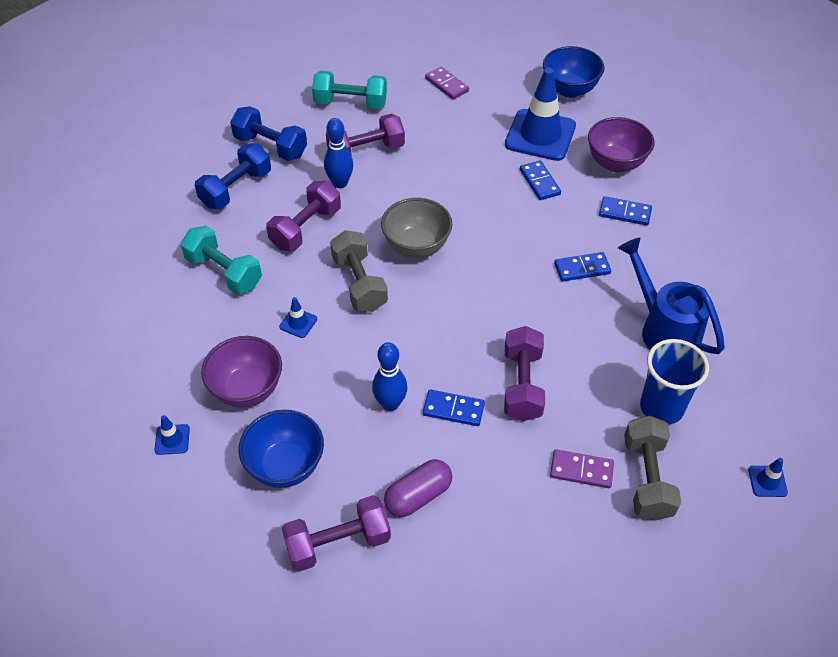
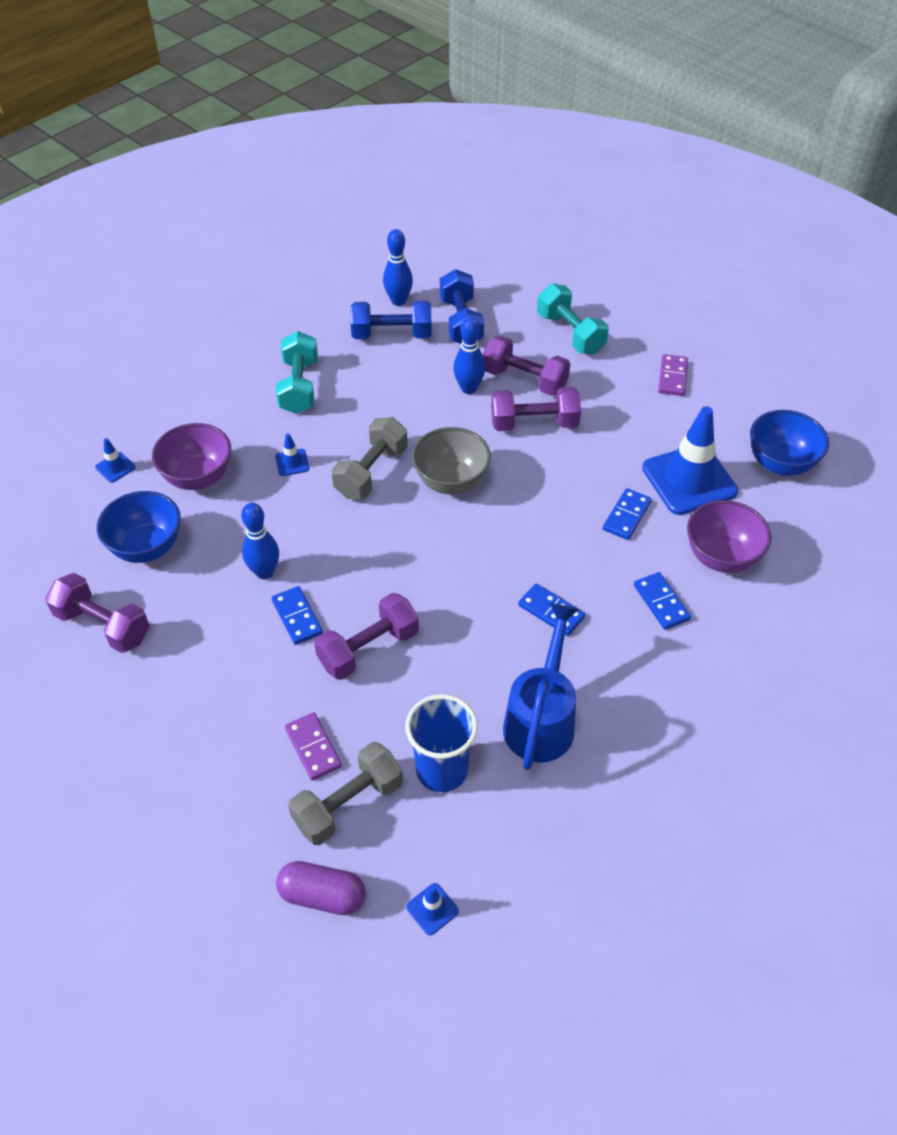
camera: 50 degrees right, 0 degrees up
(206, 164) = (398, 301): none -> blue bowling pin
(306, 228) = (395, 401): purple dumbbell -> purple dumbbell (534, 423)
(418, 496) = (189, 648): purple capsule -> purple capsule (322, 895)

